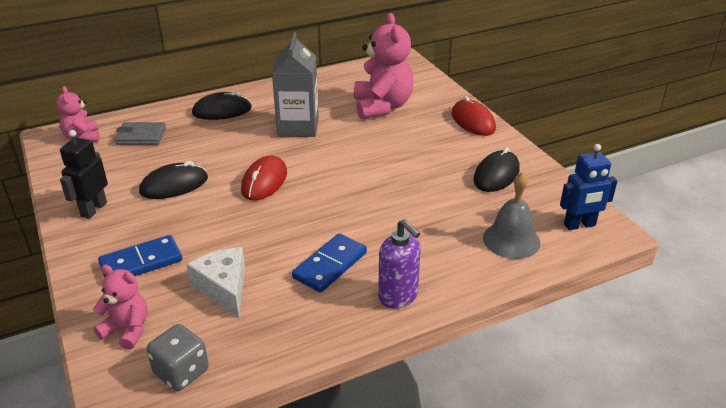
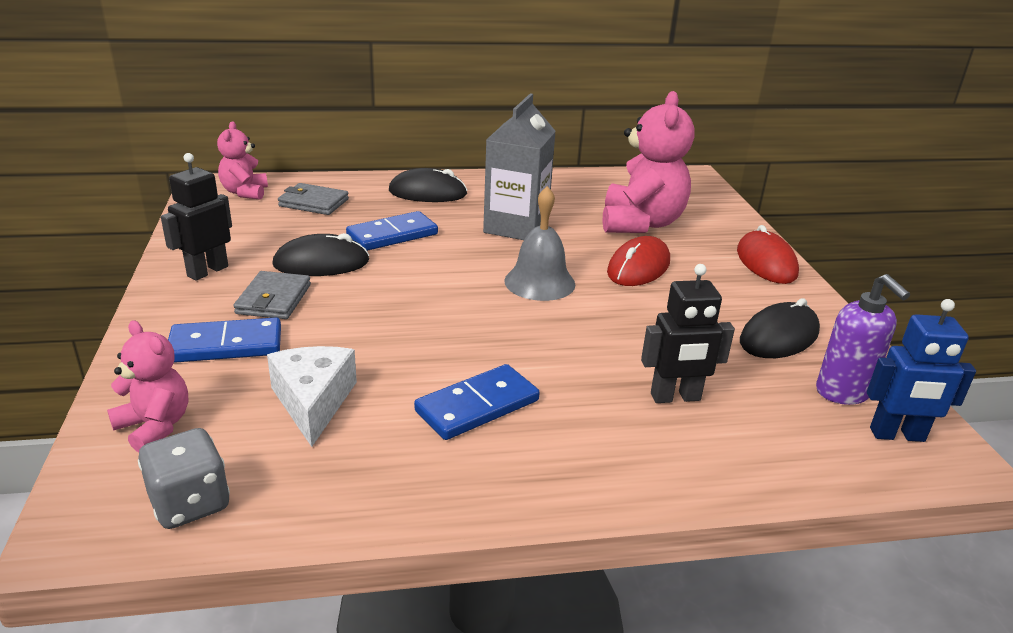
camera: 15 degrees right, 5 degrees down
(155, 220) = (274, 299): none -> grey wallet
(213, 152) = (392, 235): none -> blue domino
(264, 181) = (439, 281): red mouse -> red mouse (638, 267)
(398, 297) = (560, 474): purple soap dispenser -> purple soap dispenser (843, 392)
(448, 231) = (675, 397): none -> black robot
(511, 240) = (773, 432): grey bell -> grey bell (539, 282)

